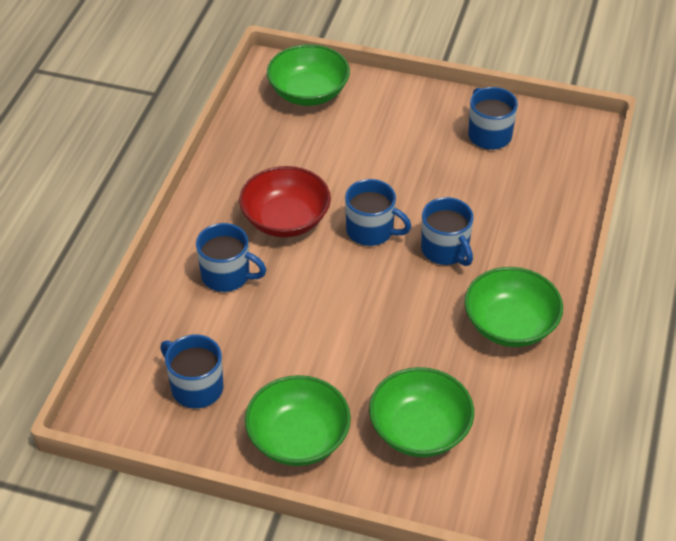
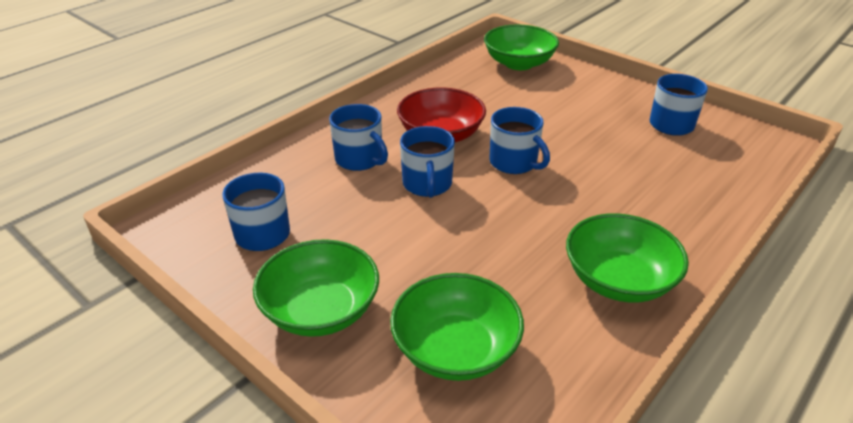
camera: 25 degrees right, 10 degrees down
(445, 250) = (580, 196): blue mug -> blue mug (427, 184)

